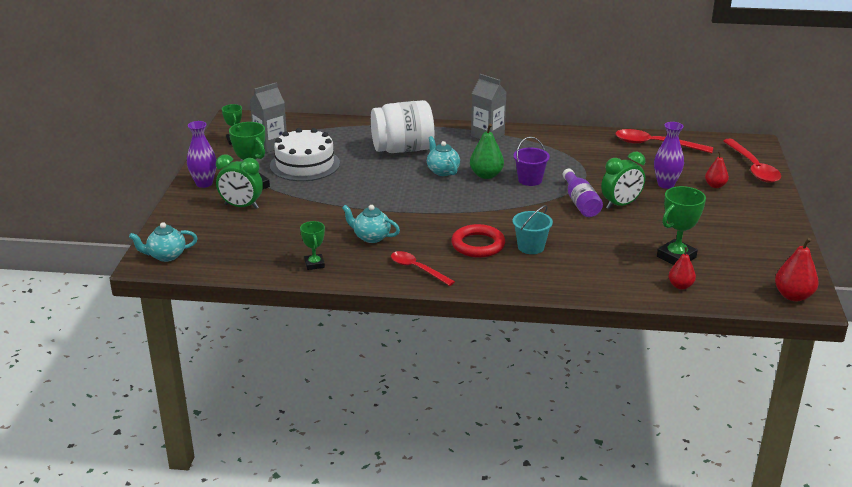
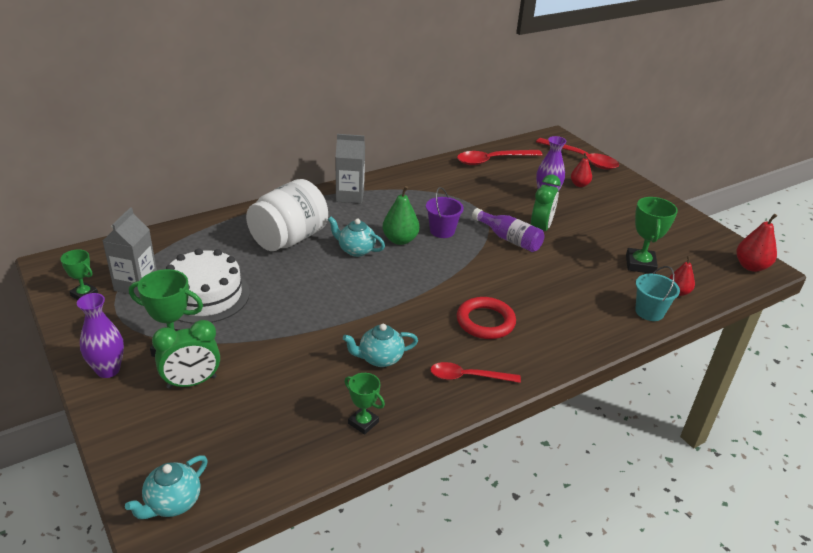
camera: 40 degrees left, 5 degrees up
(531, 247) = (529, 304): turquoise bucket -> turquoise bucket (649, 312)

